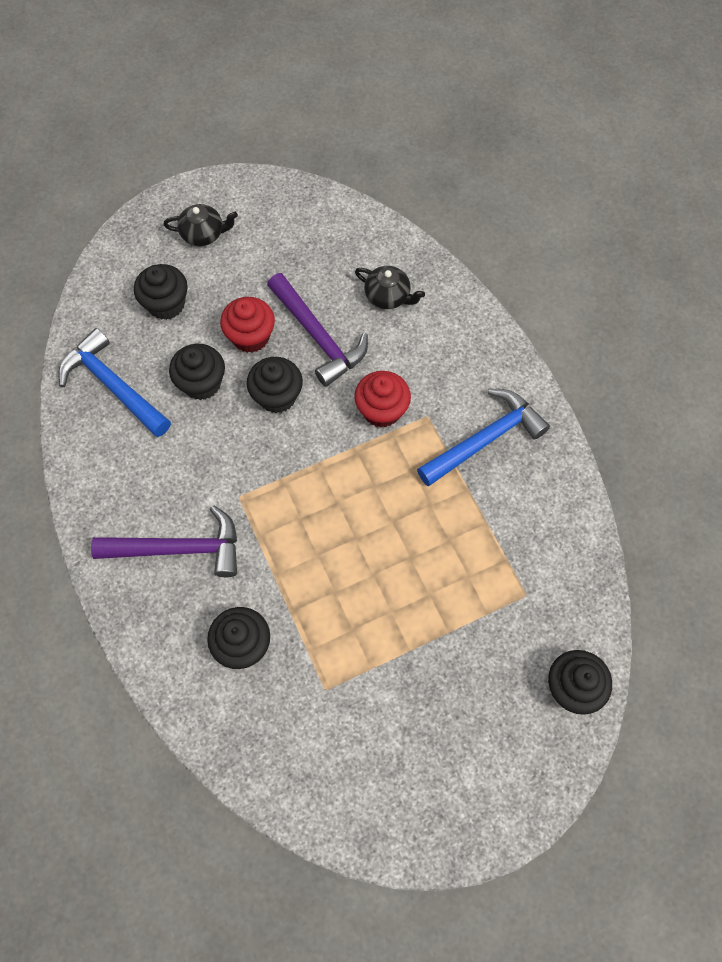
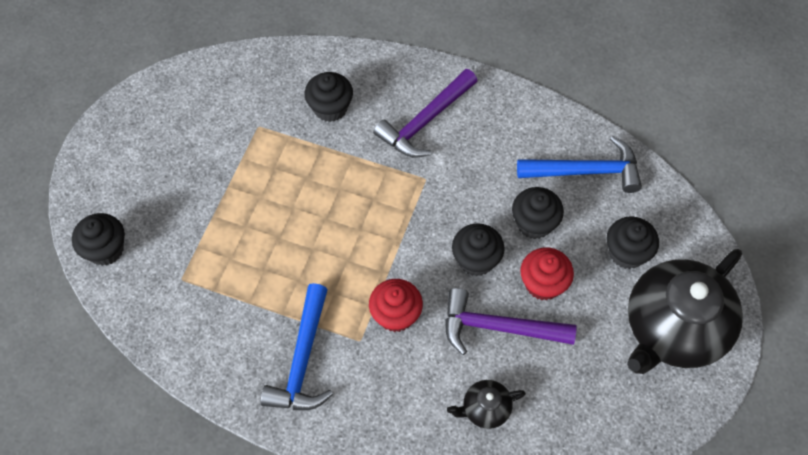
camera: 135 degrees right, 5 degrees down
(203, 234) = (674, 329): black teapot -> black teapot, size x2.33

